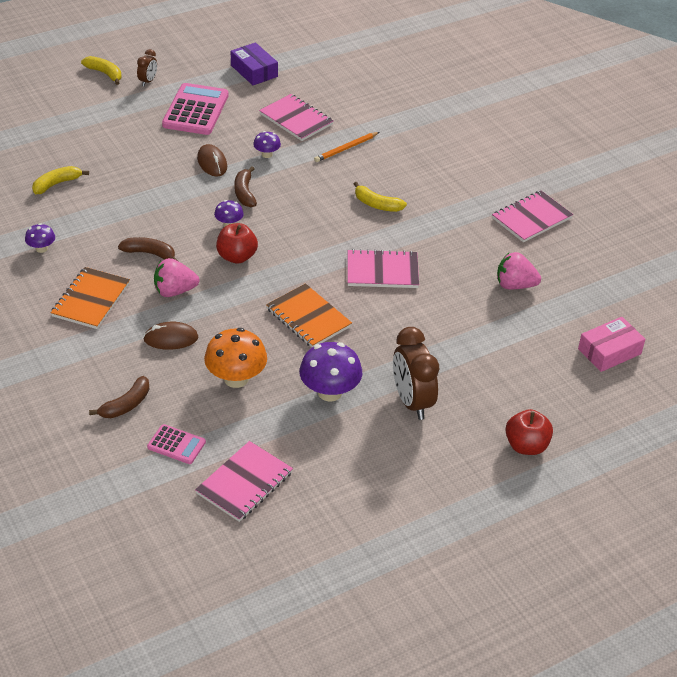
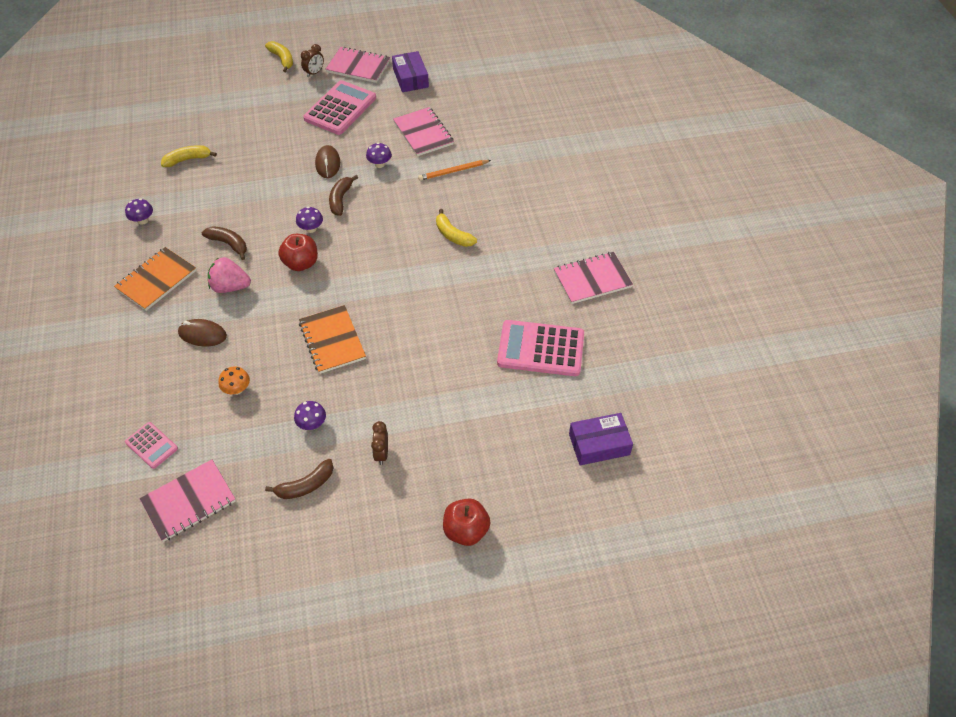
camera: 20 degrees right, 10 degrees up
(126, 405) = (131, 393): brown banana -> brown banana (305, 485)
(236, 378) = (237, 389): orange mushroom -> orange mushroom, size x0.53
(329, 392) = (312, 424): purple mushroom -> purple mushroom, size x0.53
(382, 271) = (423, 306): pink notebook -> pink notebook (358, 67)
(412, 402) = (381, 453): brown clock -> brown clock, size x0.51
(515, 285) = (540, 349): pink strawberry -> pink calculator
(609, 351) = (599, 444): pink box -> purple box

